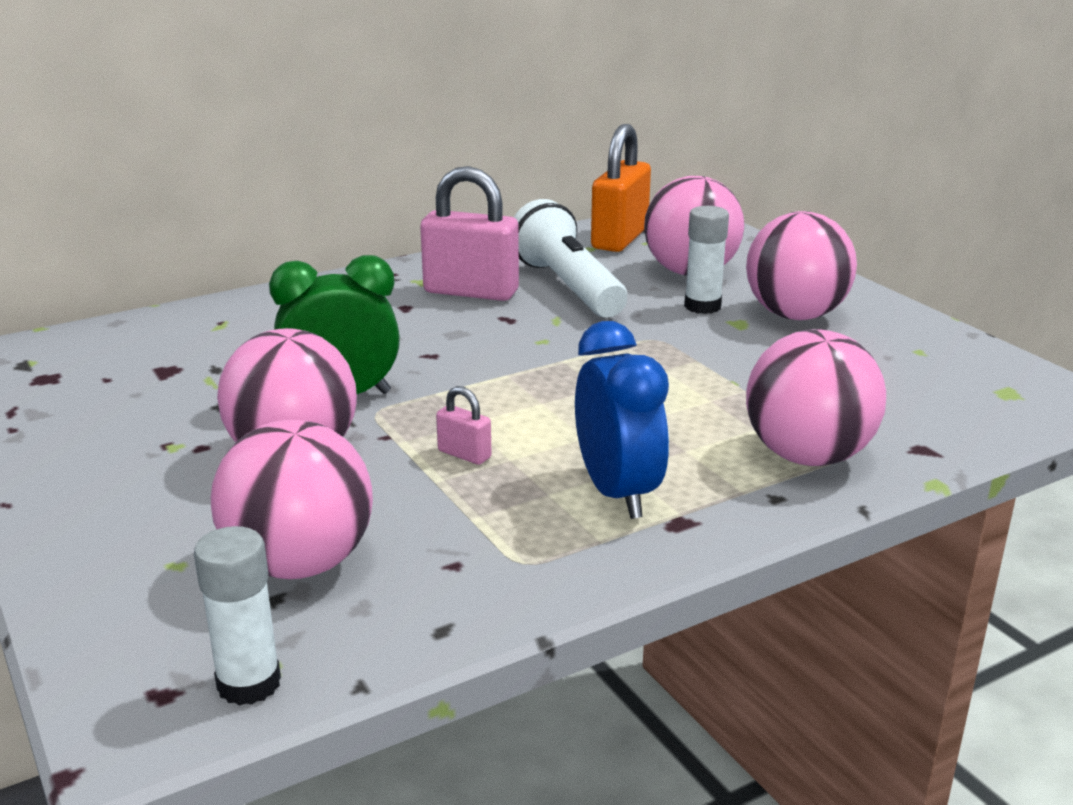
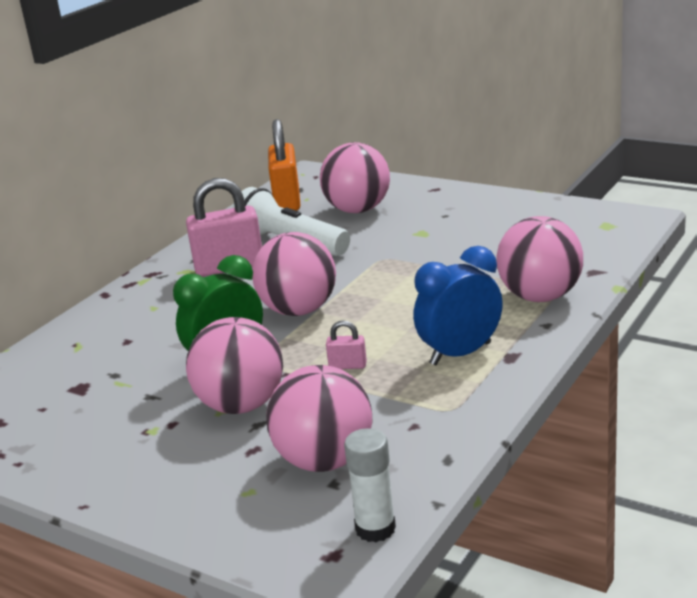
camera: 25 degrees left, 0 degrees up
(617, 493) = (460, 354): blue clock -> blue clock turned 75 degrees counterclockwise
(702, 306) = (389, 229): white glue stick -> none
(795, 315) = (449, 217): pink ball -> pink ball (299, 310)

